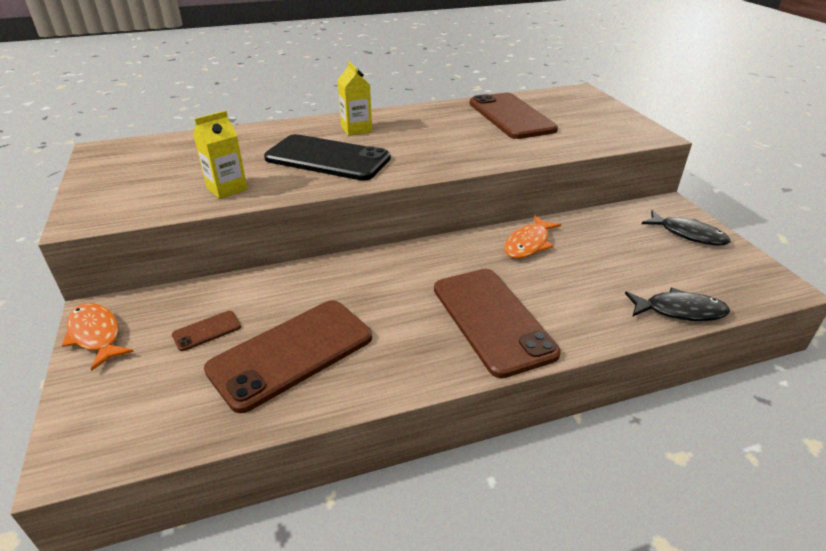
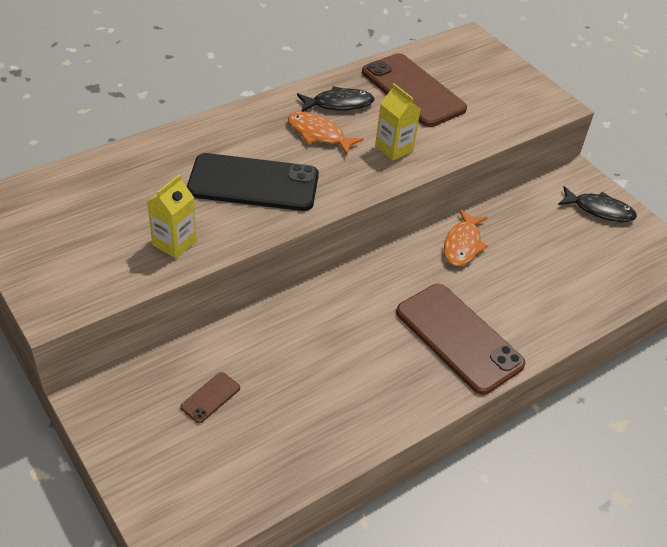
camera: 20 degrees left, 10 degrees up
(96, 335) = (106, 422): orange fish -> orange fish (319, 134)
(291, 353) = (301, 405): brown phone -> none
(356, 129) = (260, 132): yellow carton -> yellow carton (394, 148)
(679, 311) = (607, 300): black fish -> black fish (339, 104)

